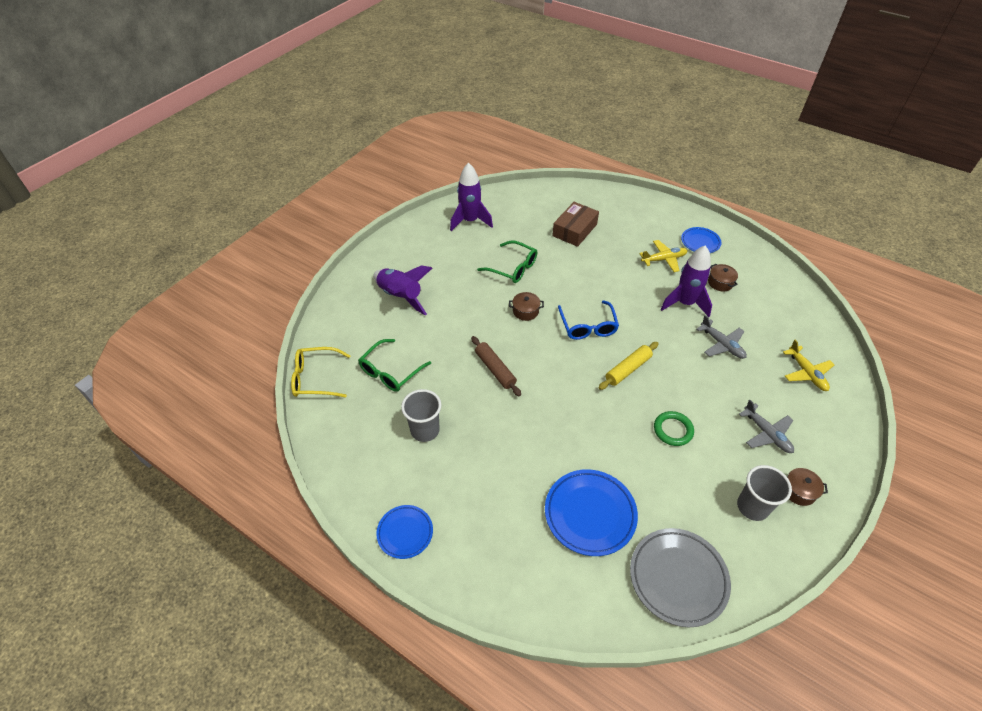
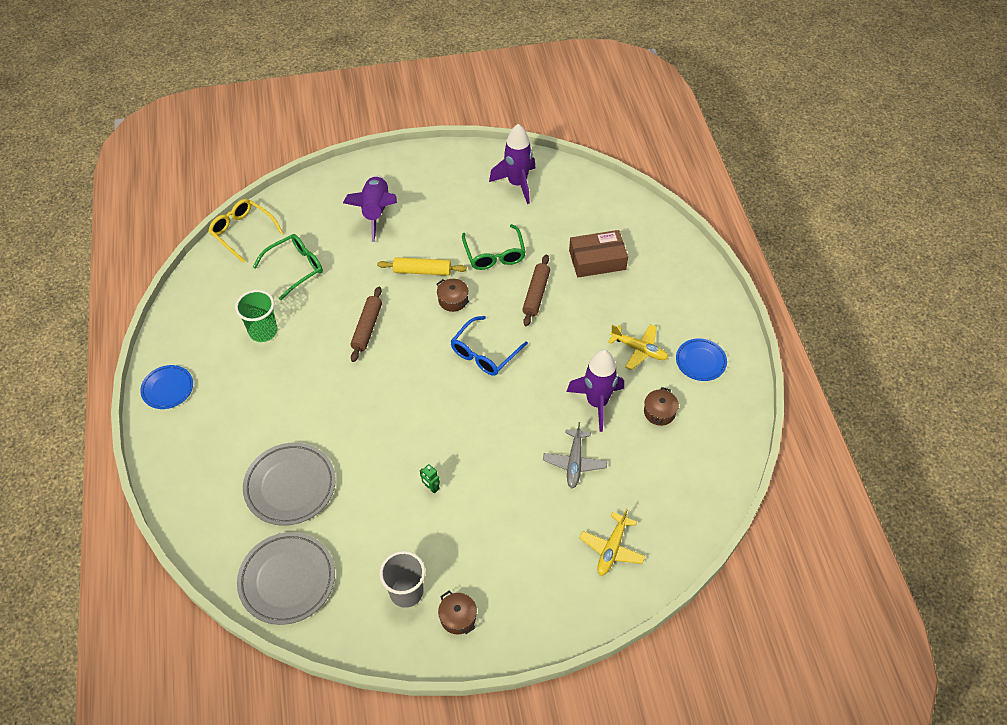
camera: 45 degrees right, 5 degrees up
(391, 371) = (295, 268): green glasses -> green glasses turned 150 degrees clockwise
(425, 430) = (263, 331): grey cup -> green cup
(568, 272) = (536, 294): none -> brown rolling pin
(590, 514) = (290, 486): blue plate -> grey plate
(628, 369) = (465, 414): yellow rolling pin -> yellow rolling pin (422, 271)
(673, 430) = (431, 488): green ring -> green robot
(767, 434) = (499, 558): grey plane -> none

